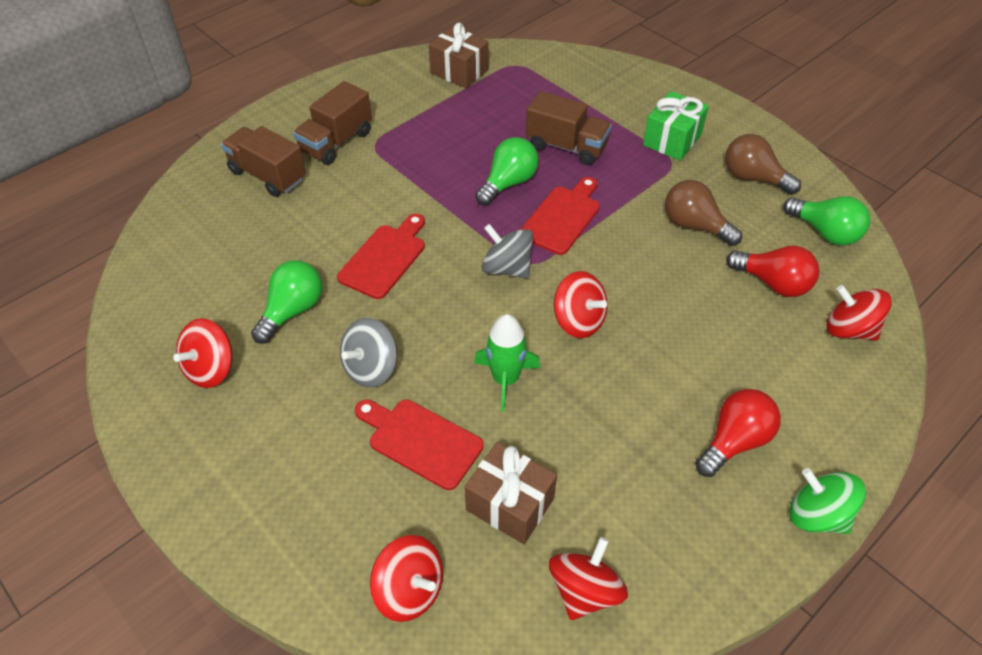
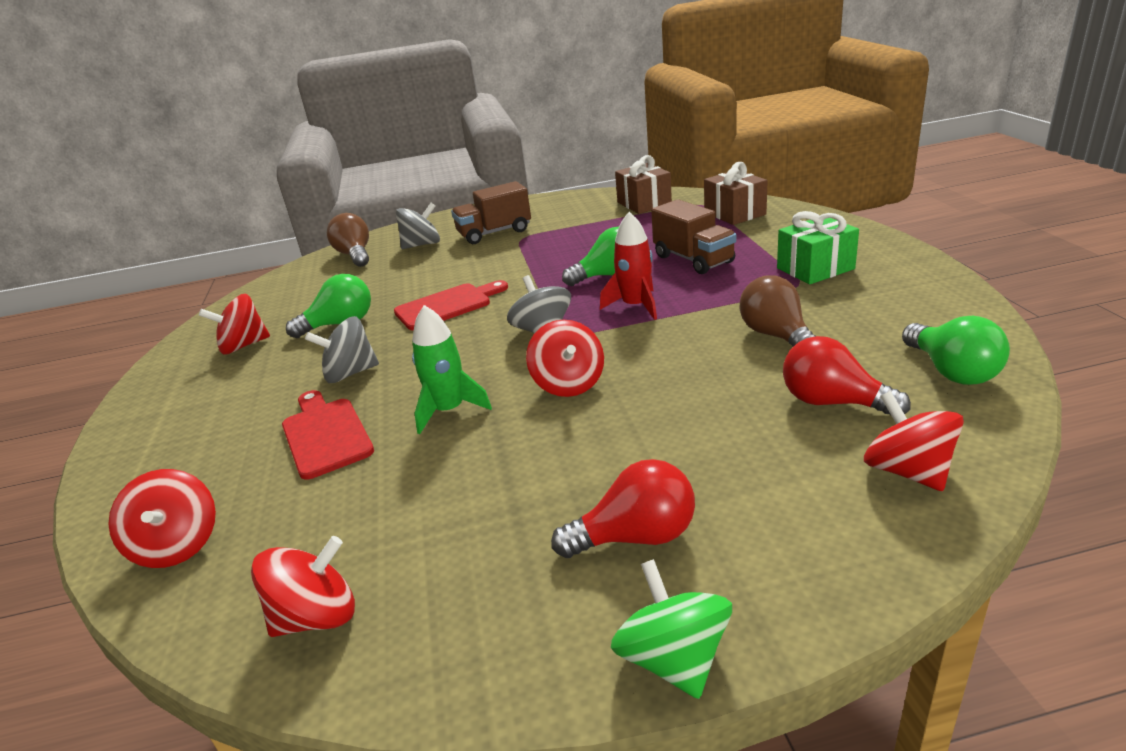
camera: 35 degrees right, 20 degrees down
(268, 175) = (422, 245): brown truck -> grey spinning top
(510, 504) = (339, 509): brown gift -> brown gift (734, 213)
(562, 217) = (635, 306): red cutting board -> red rocket
(753, 178) = (890, 310): brown light bulb -> brown light bulb (355, 255)
(773, 283) = (832, 402): red light bulb -> red light bulb turned 150 degrees clockwise

